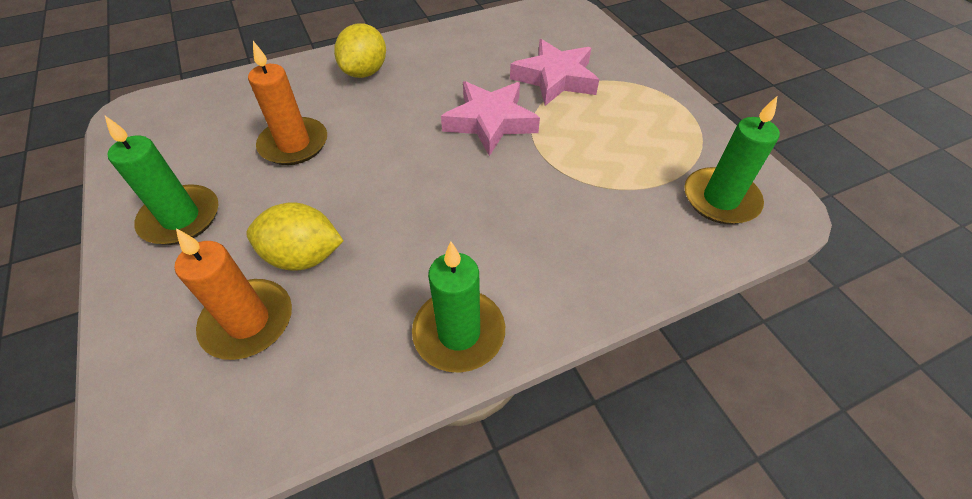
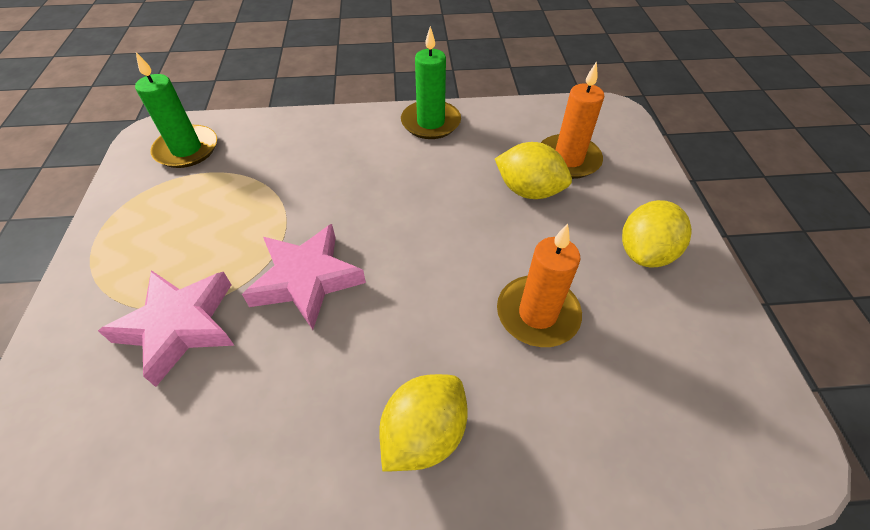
camera: 160 degrees left, 0 degrees up
(181, 218) = (645, 253): green candle -> yellow lemon

